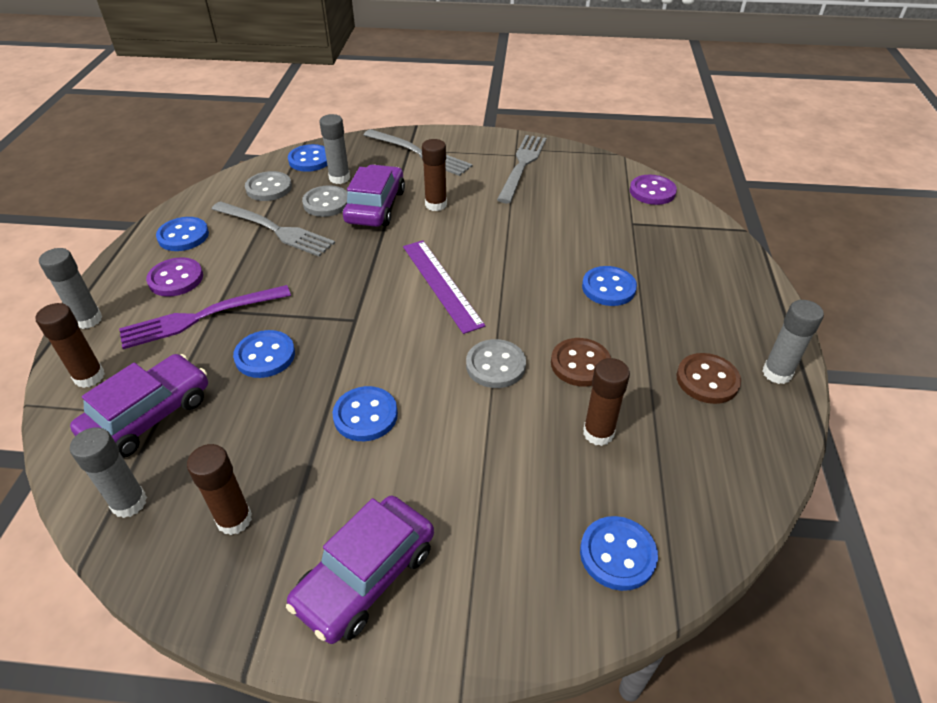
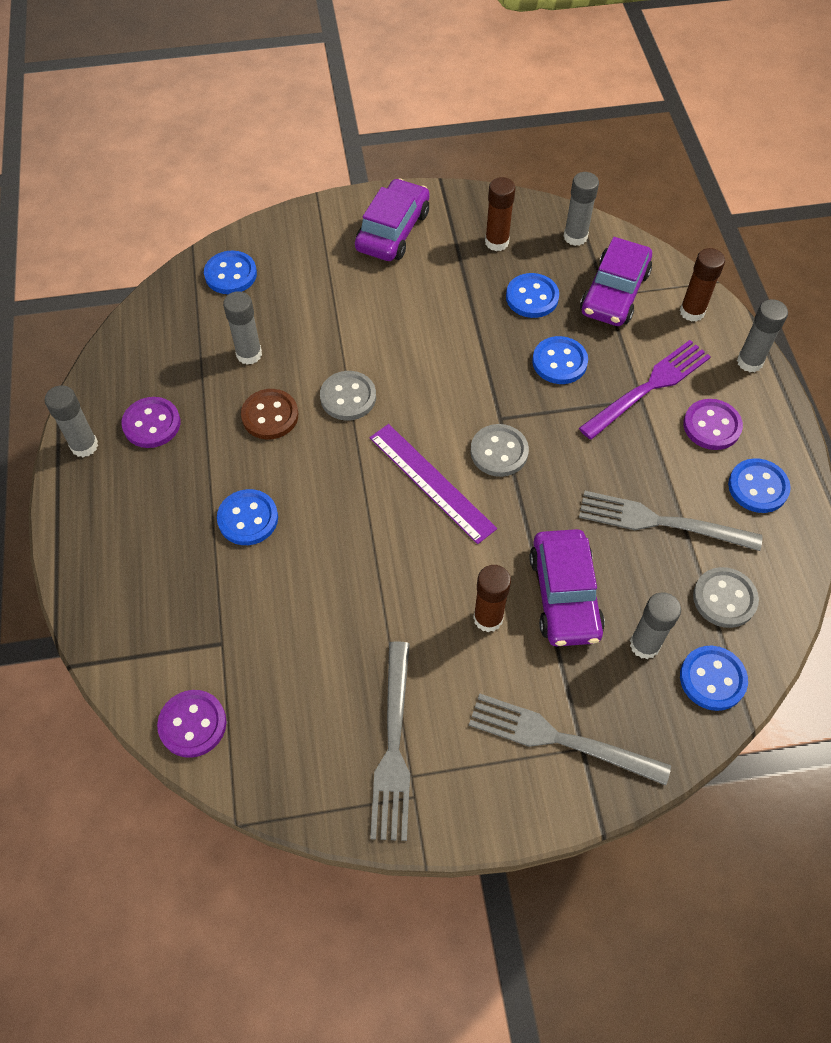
camera: 165 degrees right, 15 degrees up
(326, 203) = (630, 586): grey button -> grey button (499, 452)
(365, 415) = (443, 329): blue button -> blue button (532, 297)
(598, 433) = (249, 354): brown glue stick -> grey glue stick
(707, 380) = (152, 424): brown button -> purple button

